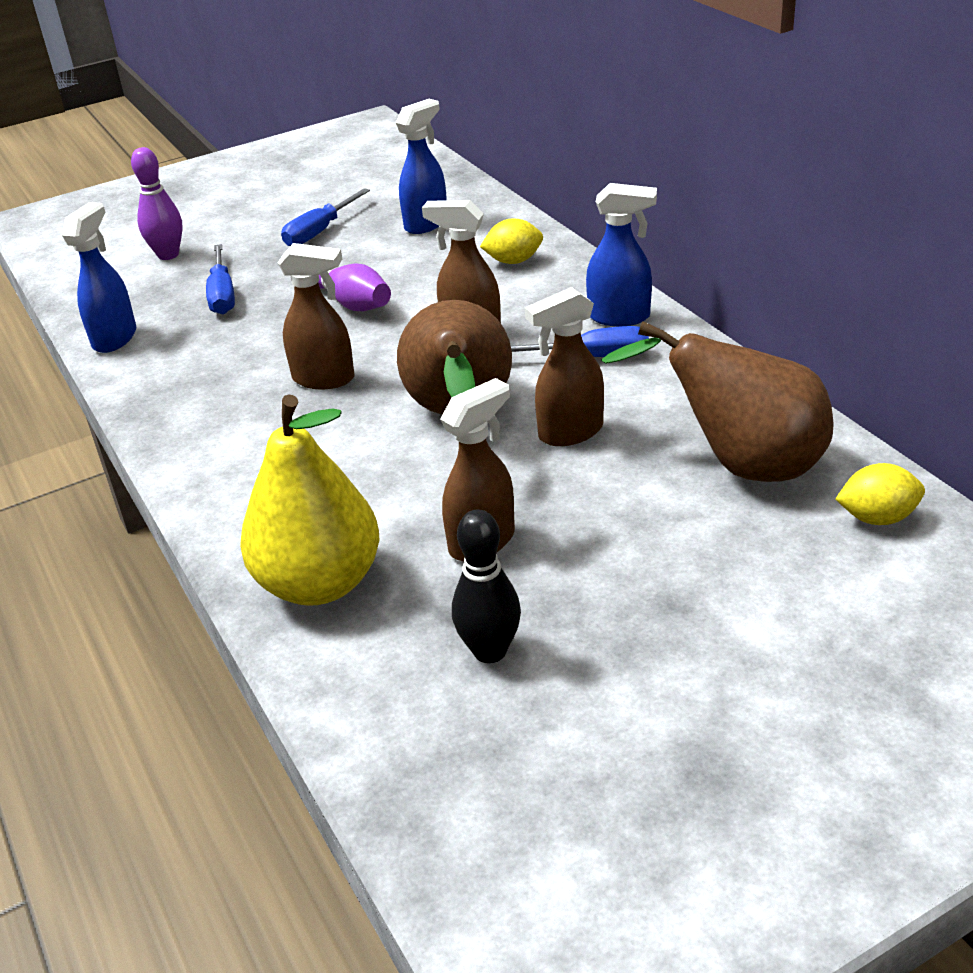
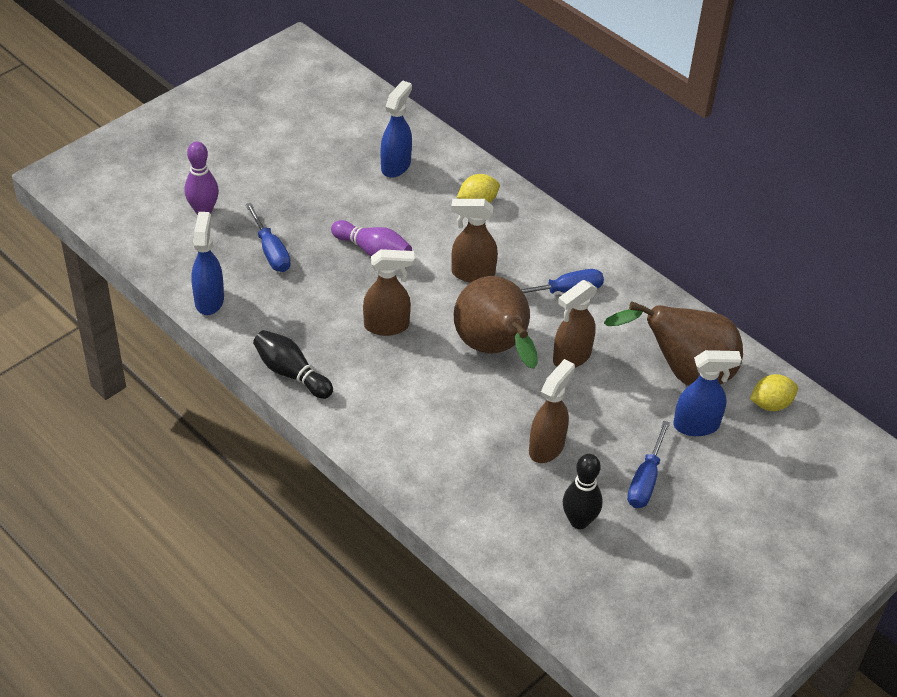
camera: 20 degrees left, 10 degrees up
(165, 421) = (291, 373): none -> black bowling pin
(319, 232) = (315, 179): blue screwdriver -> blue screwdriver (646, 480)
(319, 583) = (459, 489): yellow pear -> none
(620, 317) = (571, 253): blue spray bottle -> blue spray bottle (697, 425)

